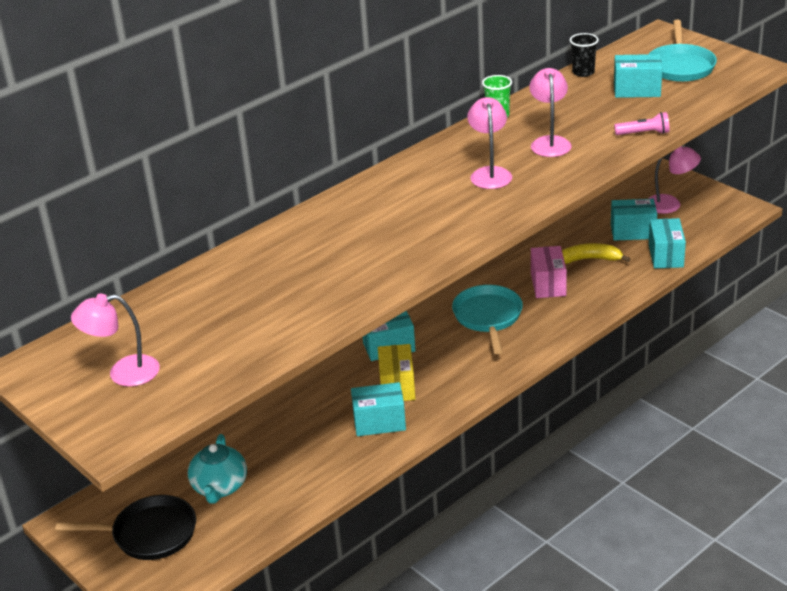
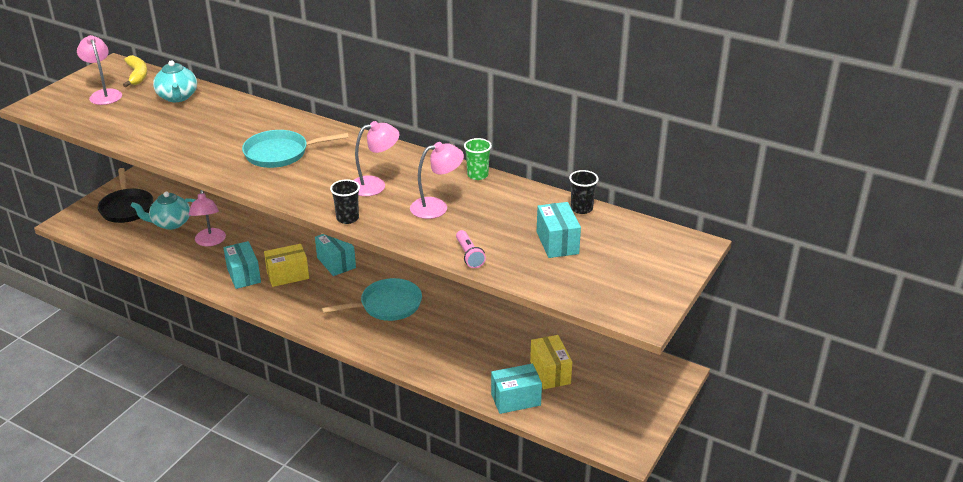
camera: 70 degrees right, 0 degrees up
(181, 306) = (177, 97): none -> turquoise teapot
(548, 284) = (445, 331): pink box -> none
(551, 193) = (347, 218): none -> black cup
(589, 259) = (492, 350): yellow banana -> yellow banana (137, 75)
(633, 232) = (550, 372): turquoise box -> yellow box
(670, 204) = (611, 393): pink lamp -> pink lamp (210, 242)
(680, 66) = (623, 264): turquoise pan -> turquoise pan (281, 153)

